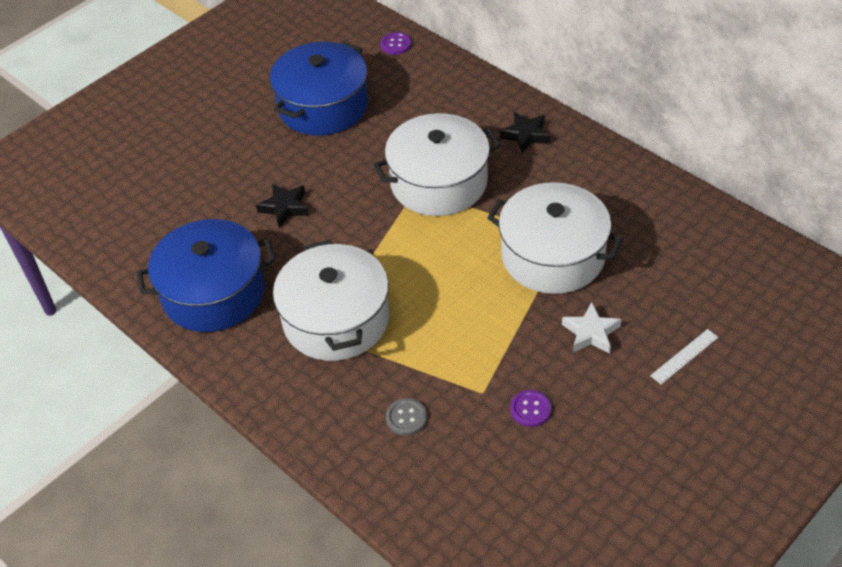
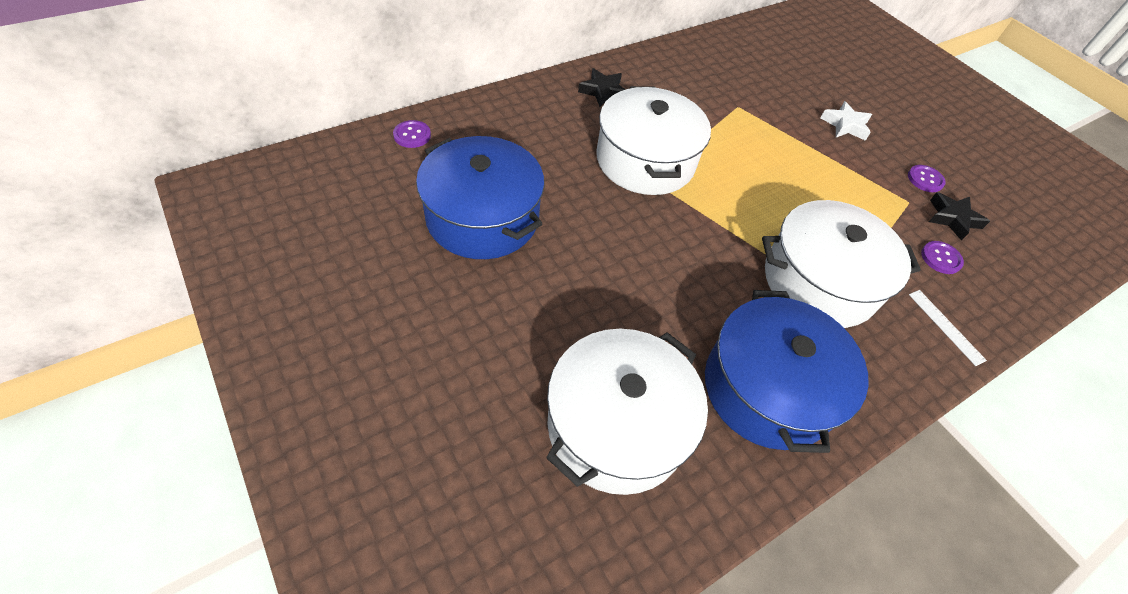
camera: 85 degrees left, 5 degrees up
(284, 207) = (642, 289): black star -> black star (952, 218)
(406, 418) = (940, 258): grey button -> purple button
(553, 255) = (758, 120): white pot -> white pot (616, 425)
(684, 356) = (870, 90): white ruler -> white ruler (945, 326)

